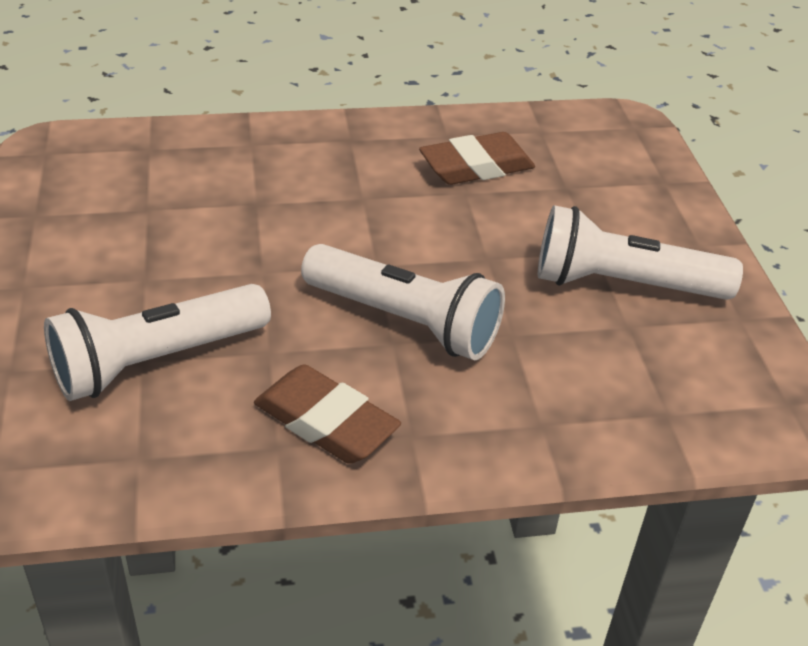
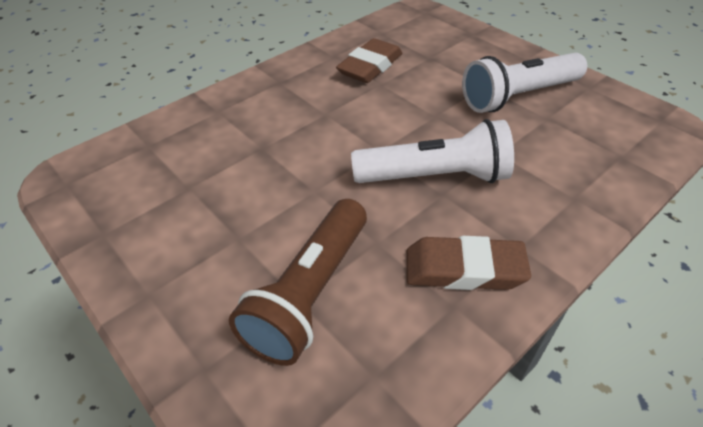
camera: 30 degrees left, 5 degrees up
(157, 361) = (310, 293): white flashlight -> brown flashlight

